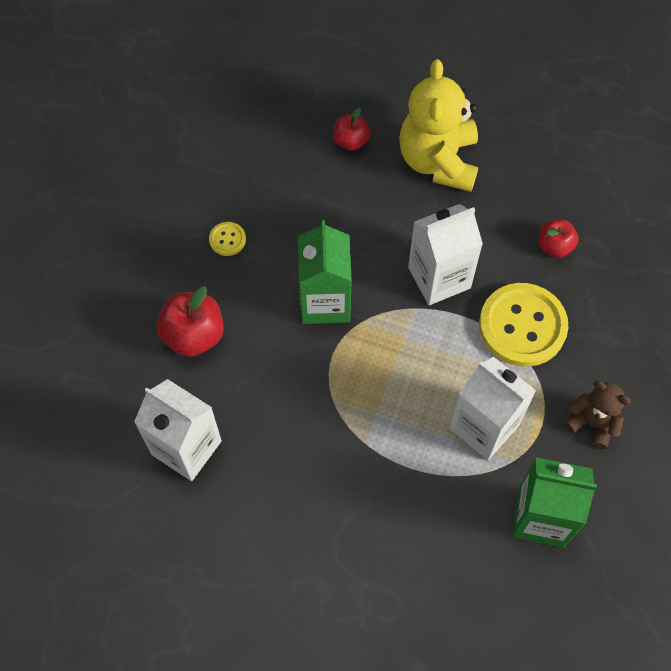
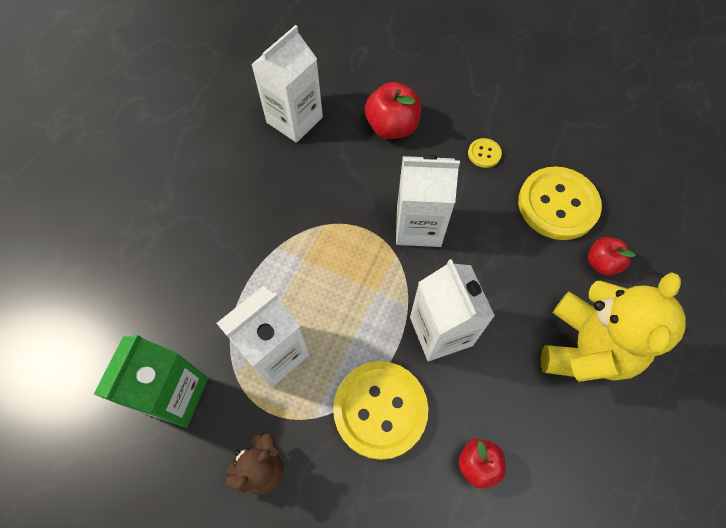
camera: 95 degrees right, 0 degrees up
(288, 174) = (557, 204): none -> yellow button
(325, 301) = (418, 226): green carton -> white carton
(438, 161) = (585, 348): yellow teddy bear -> yellow teddy bear turned 105 degrees clockwise

